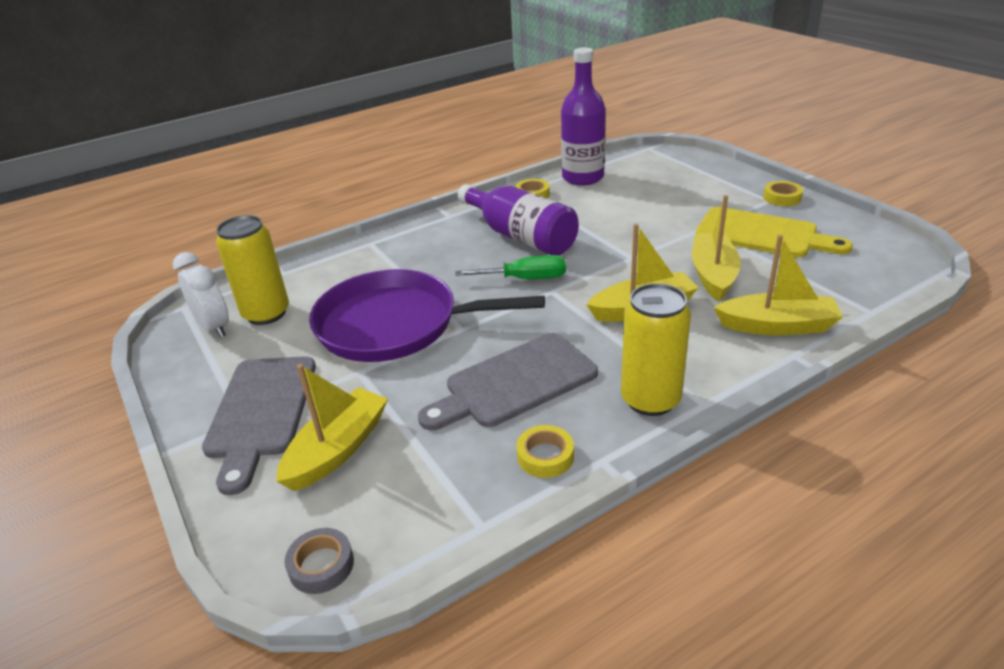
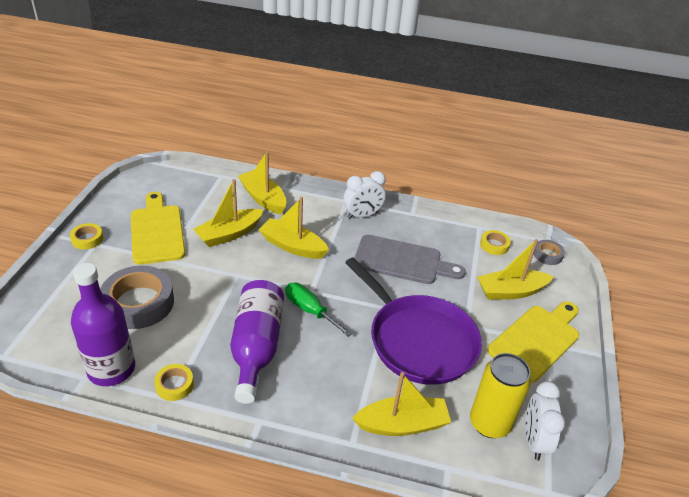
camera: 140 degrees left, 5 degrees up
(261, 412) = (536, 340): grey cutting board -> yellow cutting board
(344, 270) = (402, 424): none -> yellow boat
(545, 456) = (430, 228): yellow tape -> yellow tape (494, 245)
(649, 201) = (138, 303): none -> grey tape
(650, 400) = (362, 215): yellow can -> white clock

